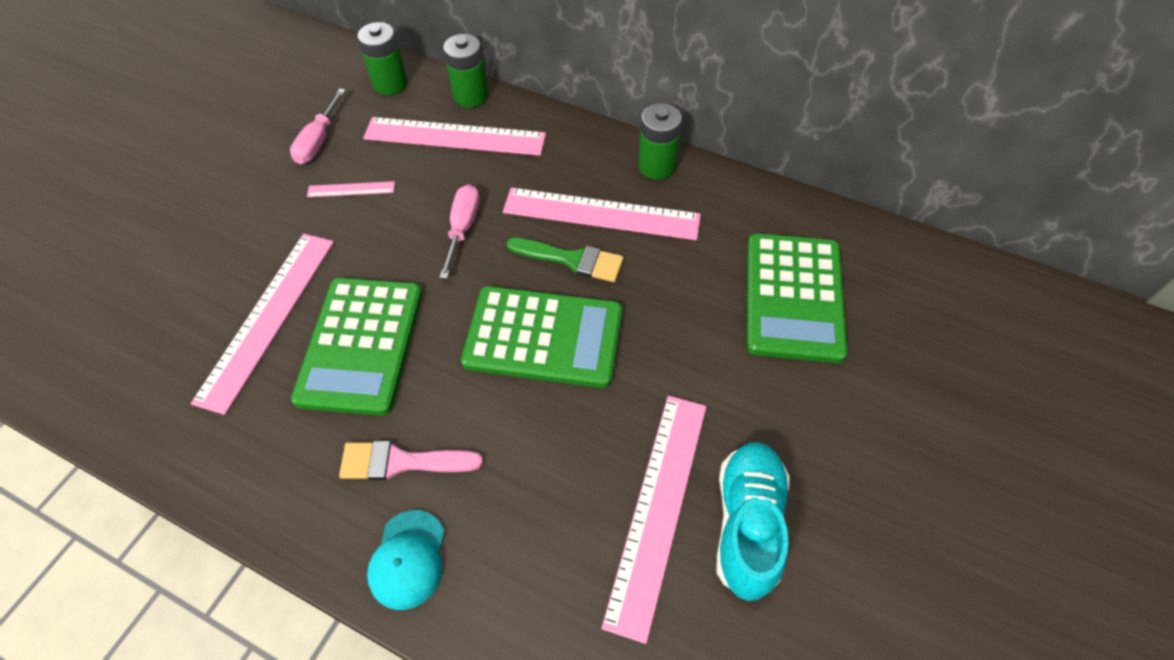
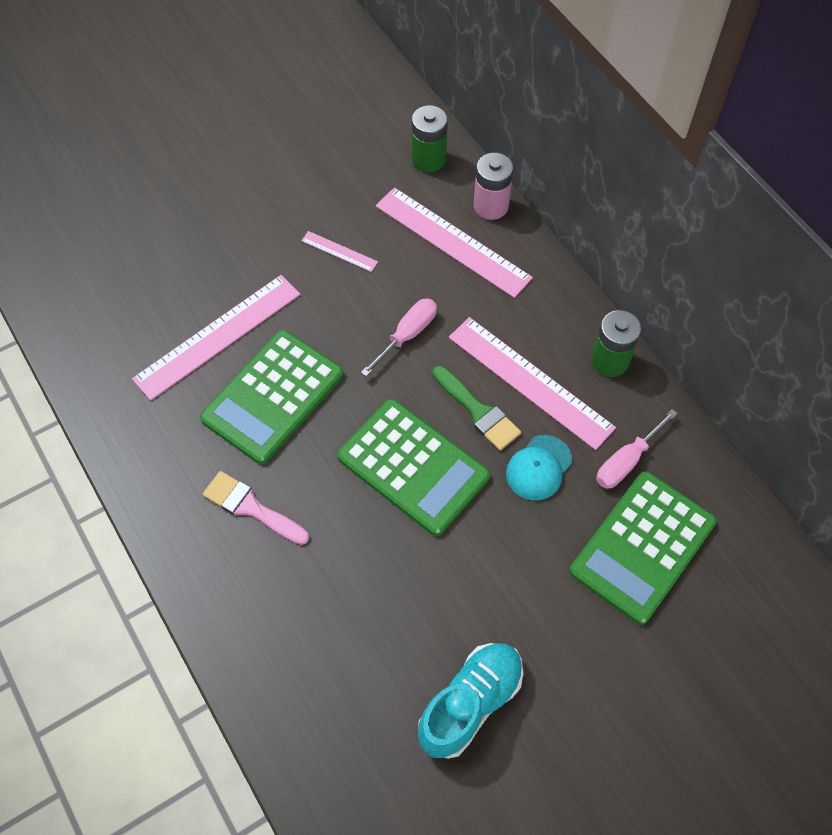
camera: 30 degrees right, 5 degrees up
(318, 141) = (338, 189): pink screwdriver -> pink screwdriver (626, 461)
(408, 559) = (216, 582): turquoise cap -> turquoise cap (539, 468)
(471, 96) = (491, 206): green battery -> pink battery
(658, 509) = (412, 652): pink ruler -> none

